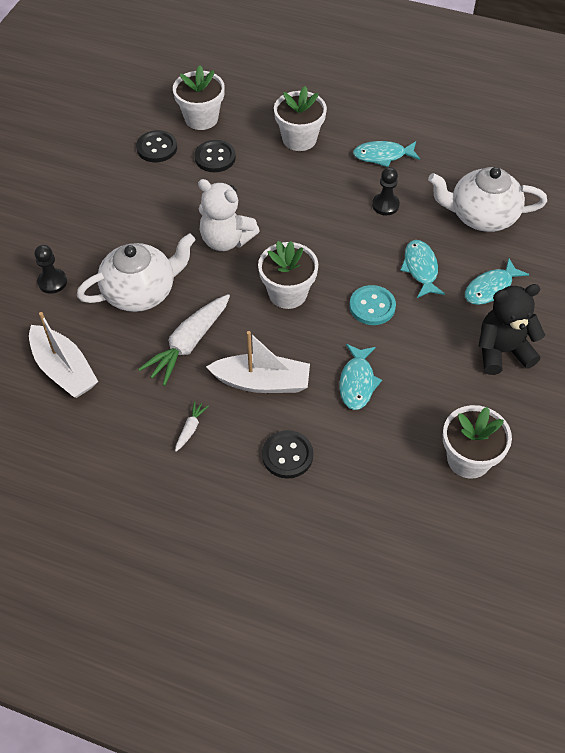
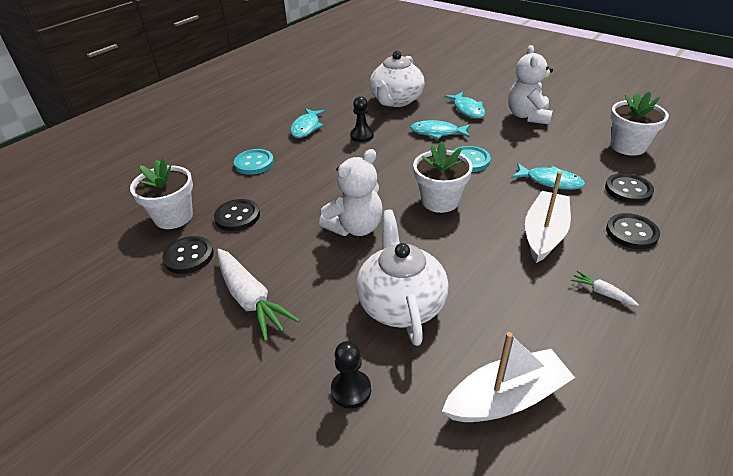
camera: 70 degrees left, 15 degrees down
(188, 344) = (487, 276): white carrot -> white carrot (250, 299)
(299, 139) = (254, 163): white flower pot -> turquoise button
(367, 455) = (628, 190): none -> black button
(502, 351) = (528, 116): black teddy bear -> white teddy bear

